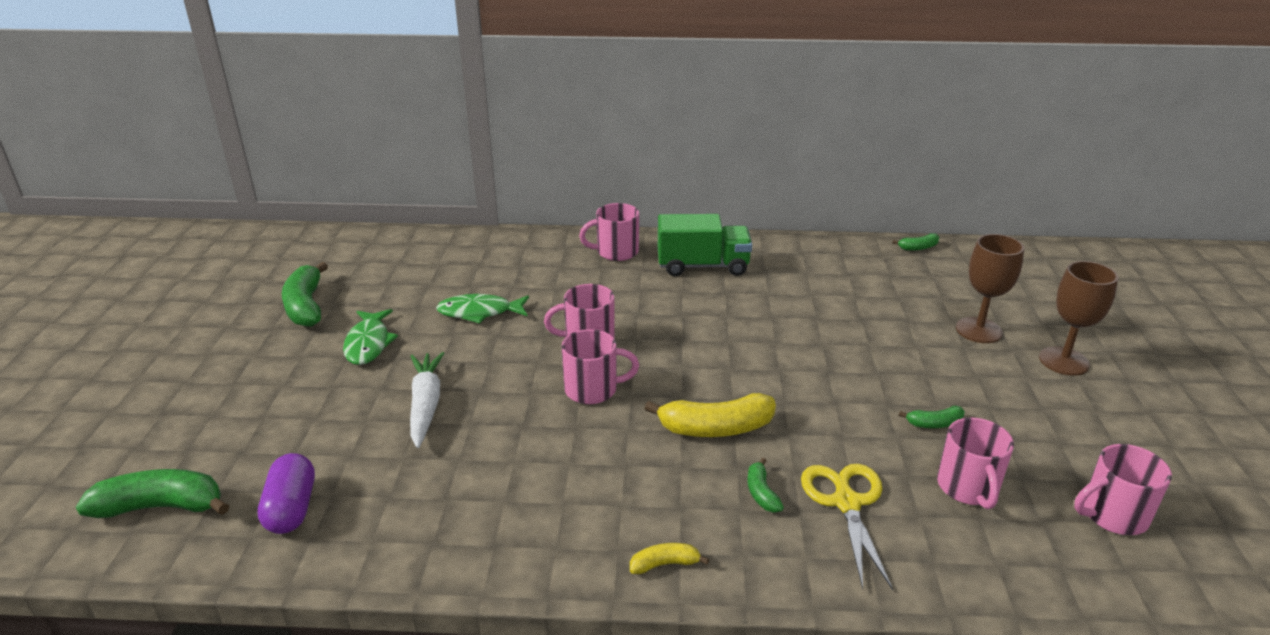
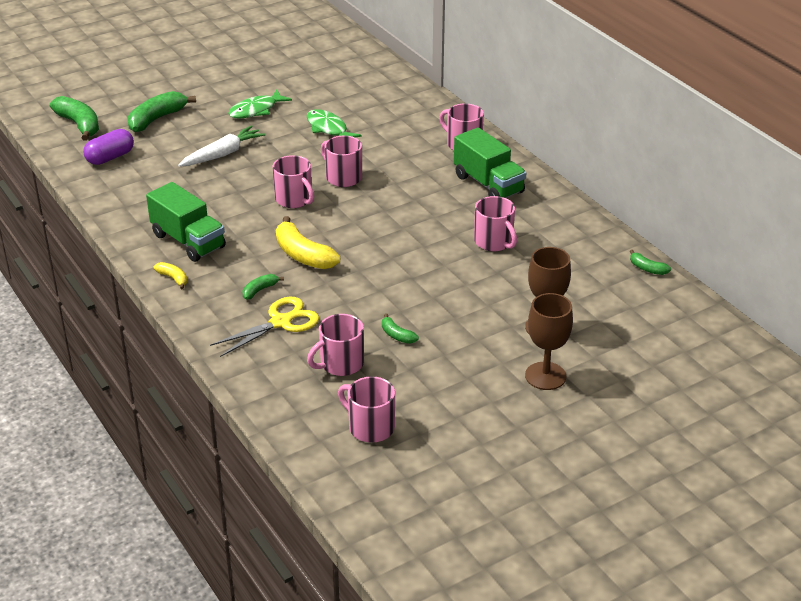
camera: 55 degrees right, 5 degrees up
(306, 306) = (268, 73): green banana -> green banana (156, 119)
(588, 513) = (188, 241): none -> green truck
(807, 301) = (494, 242): none -> pink mug

